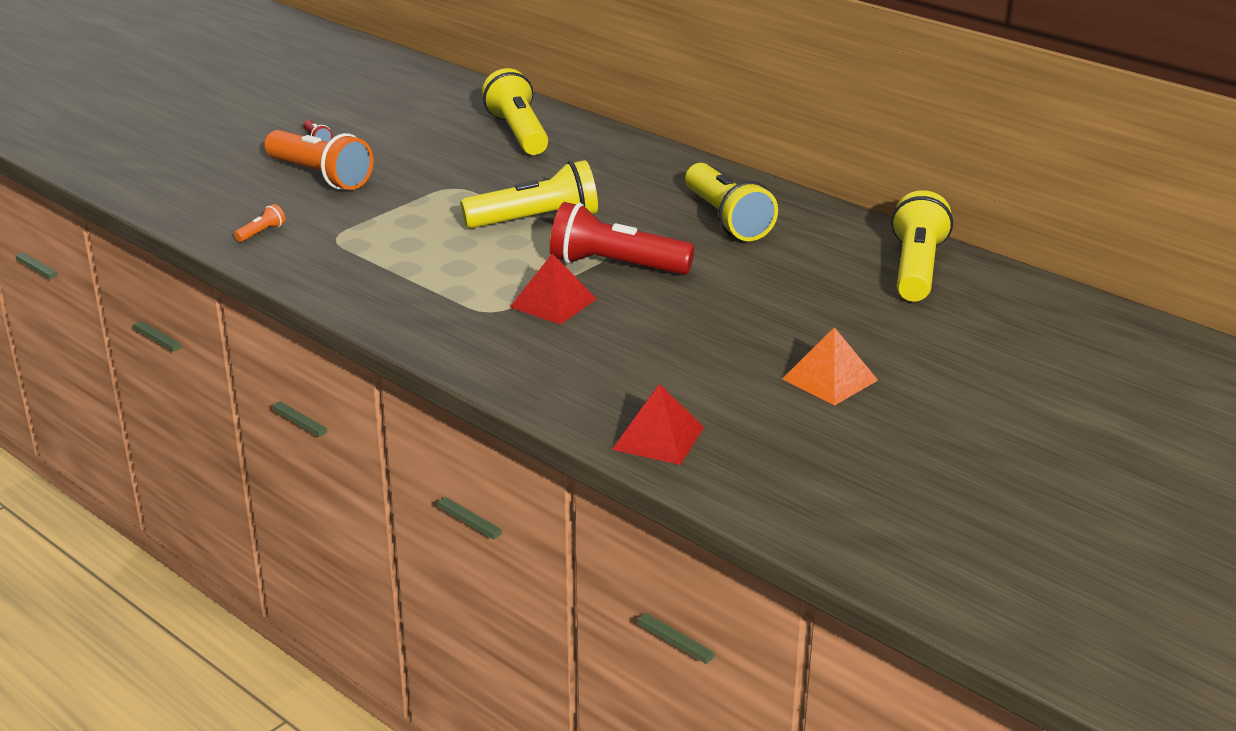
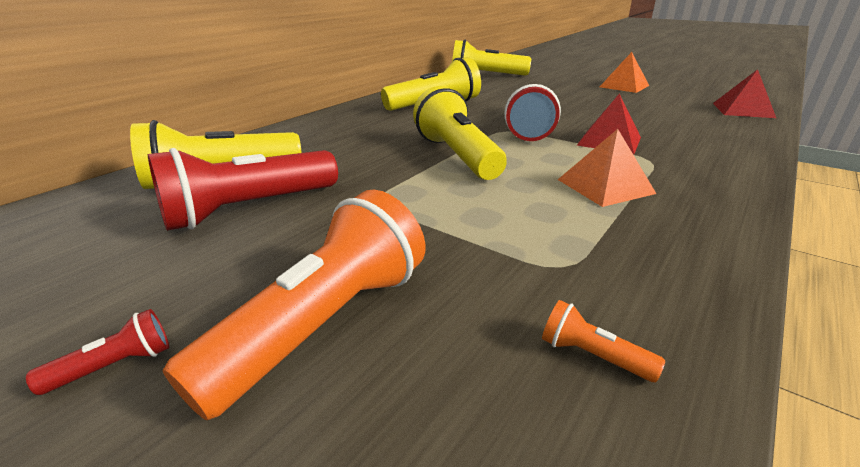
camera: 95 degrees left, 0 degrees up
(439, 275) = (605, 186): none -> orange pyramid
(458, 148) = (249, 209): none -> red flashlight

